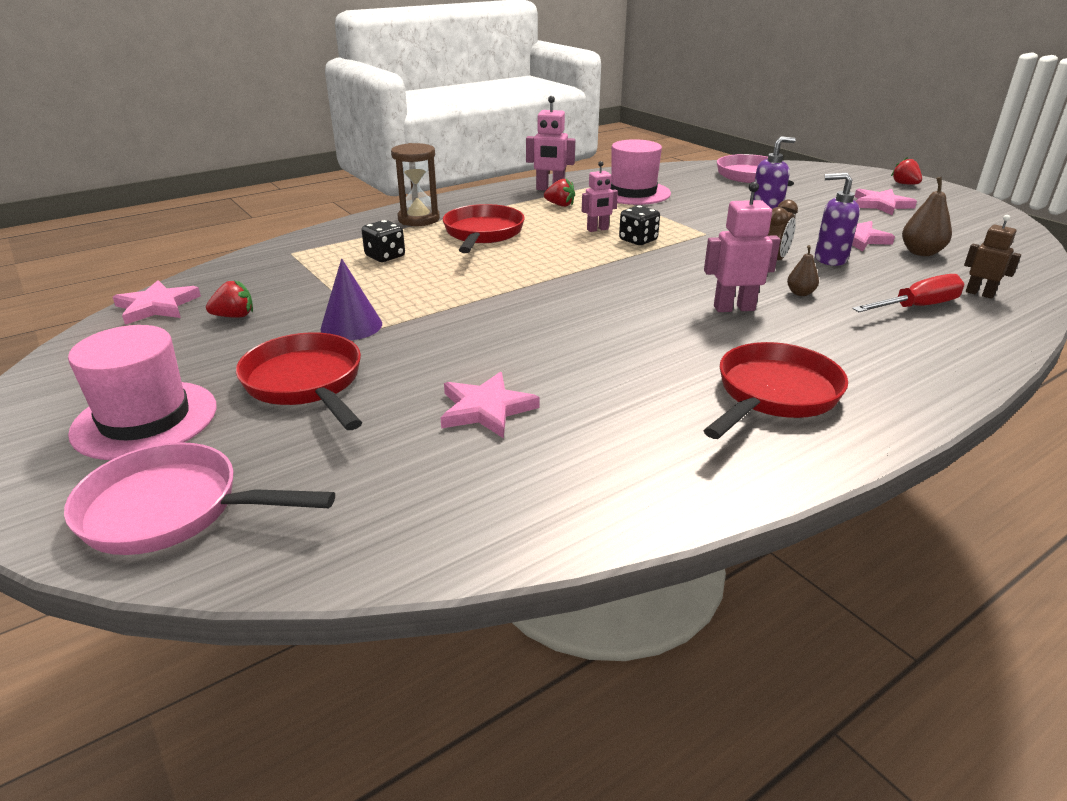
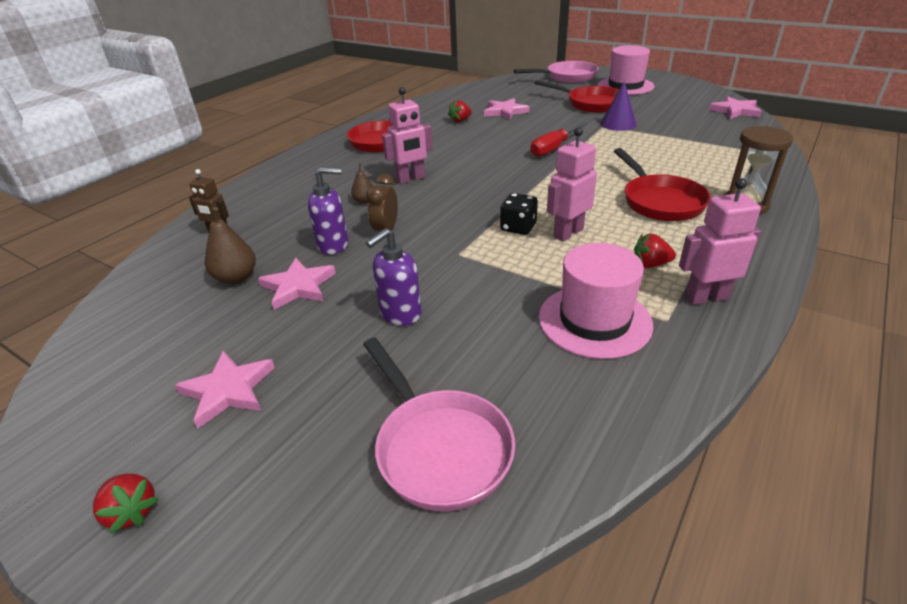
camera: 160 degrees right, 5 degrees up
(234, 316) = (685, 115): red strawberry -> red strawberry (460, 121)
(385, 256) = (689, 163): black dice -> none
(597, 229) = (568, 233): pink robot -> pink robot, size x1.50
(917, 307) = (279, 208): red screwdriver -> red screwdriver (553, 148)

